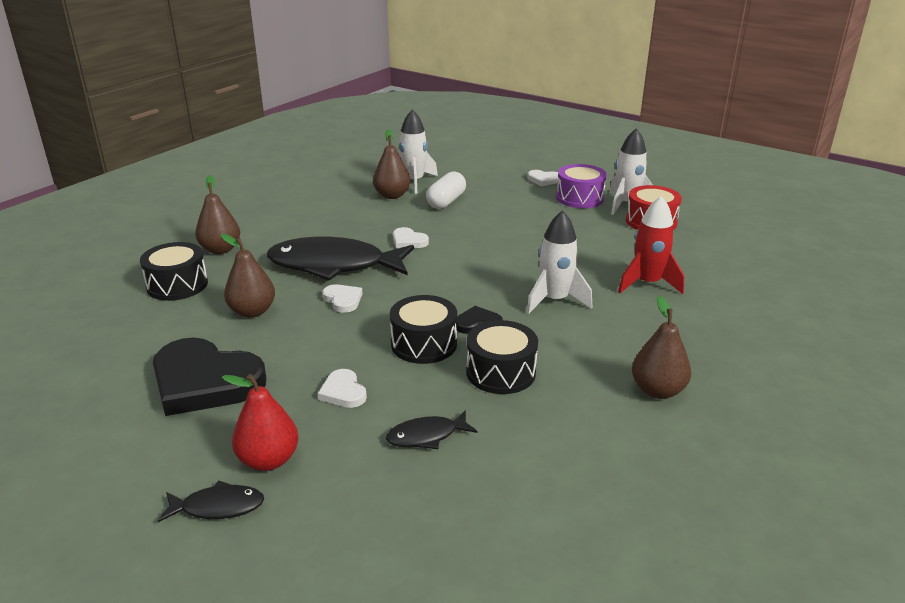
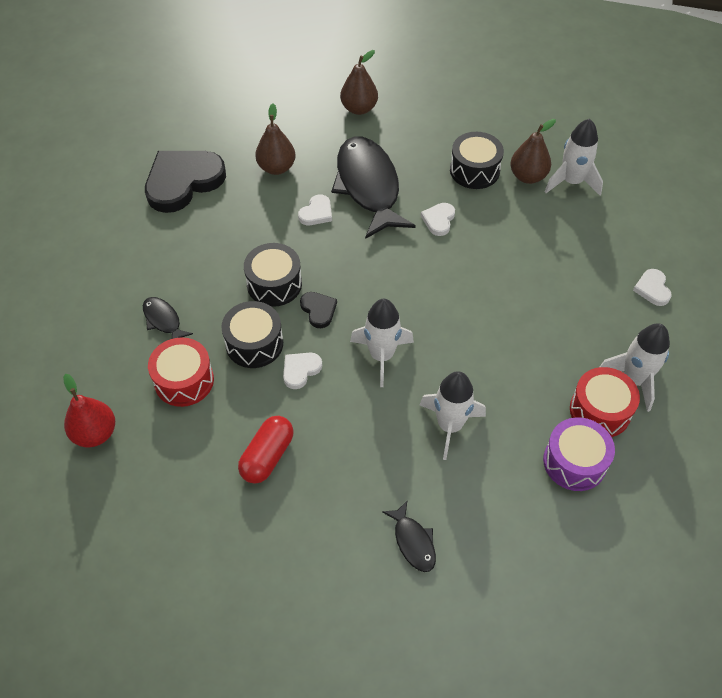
camera: 70 degrees right, 25 degrees up
(177, 285) = (294, 111): black drum -> black drum (474, 170)
(205, 382) = (183, 182): black heart -> black heart turned 45 degrees clockwise
(218, 507) = (71, 242): black fish -> black fish (413, 542)
(268, 460) = (116, 247): red pear -> red pear (95, 433)
(343, 392) = (197, 258): white heart -> white heart (300, 370)
(446, 201) = (541, 221): white capsule -> none
(530, 434) = (184, 380): none -> red drum
(580, 198) = (622, 332): purple drum -> purple drum (574, 462)
(647, 283) = (449, 426): red rocket -> white rocket
(657, 390) = (267, 456): brown pear -> red capsule

